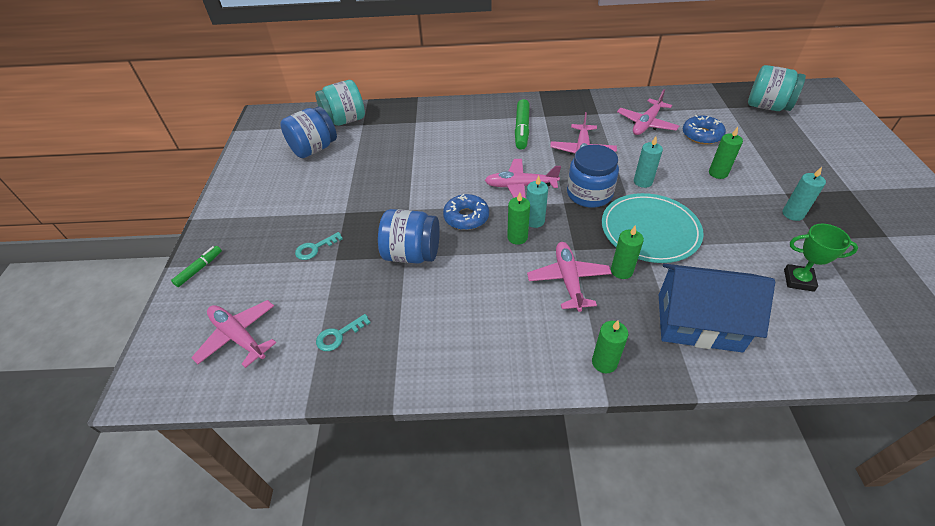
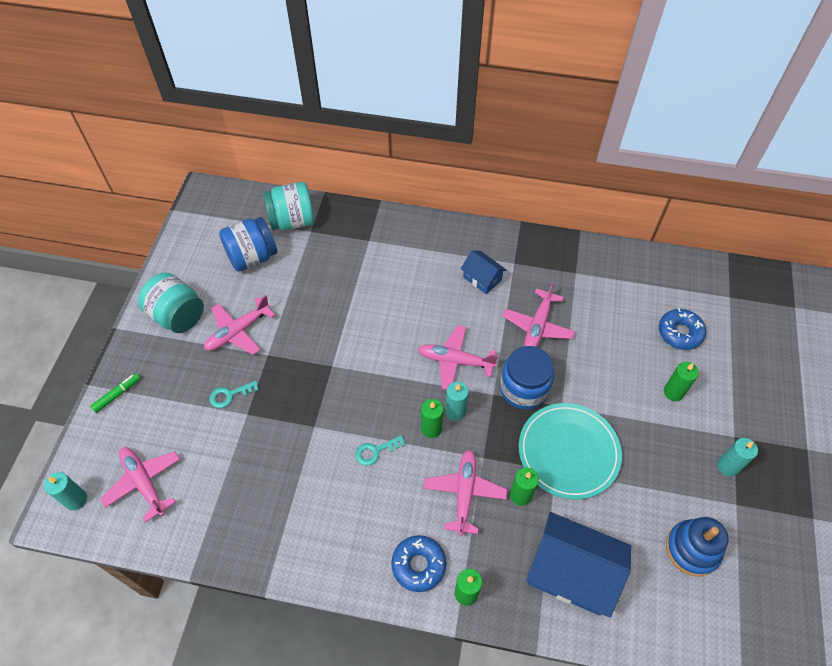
camera: 10 degrees right, 10 degrees up
(339, 335) = (233, 503): turquoise key -> turquoise key (375, 451)
(412, 254) = (322, 425): blue jar -> none
(466, 217) = (387, 390): blue donut -> blue donut (418, 565)
(522, 129) = (482, 278): green marker -> blue house
(643, 182) = (587, 385): turquoise candle -> turquoise candle (76, 500)
(646, 124) = (624, 301): pink plane -> pink plane (238, 332)
(767, 106) = (776, 306): turquoise jar -> turquoise jar (178, 316)
(798, 280) = (692, 549): green trophy -> blue stacking toy

